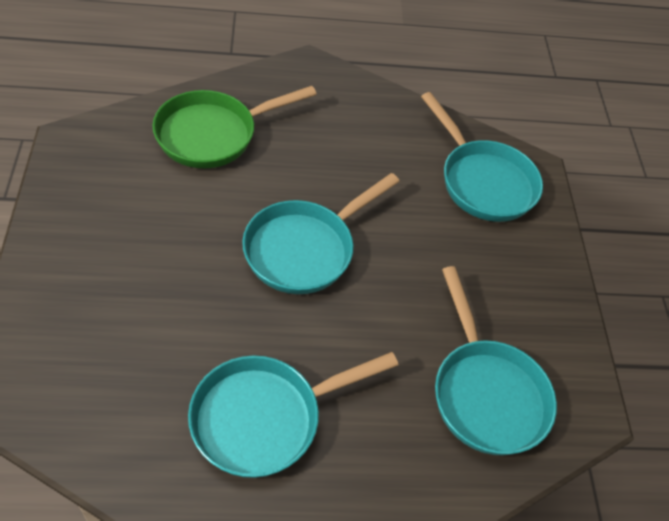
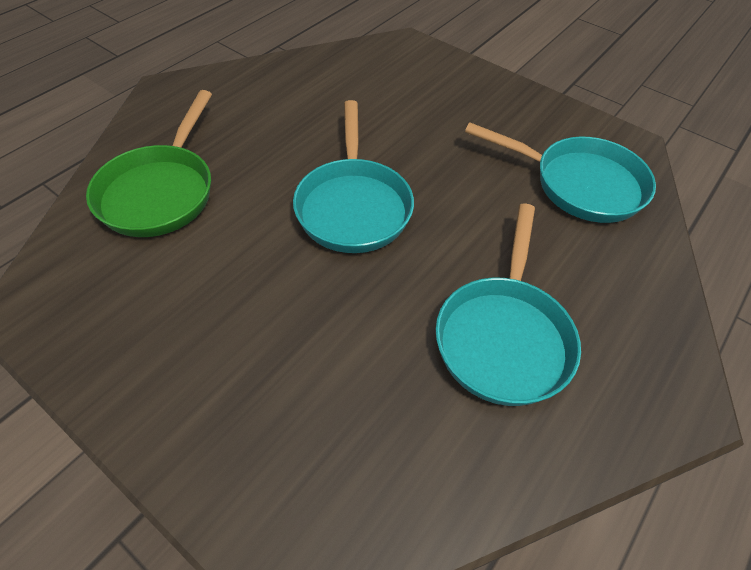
camera: 45 degrees left, 0 degrees up
(483, 181) = (392, 72): turquoise pan -> none

